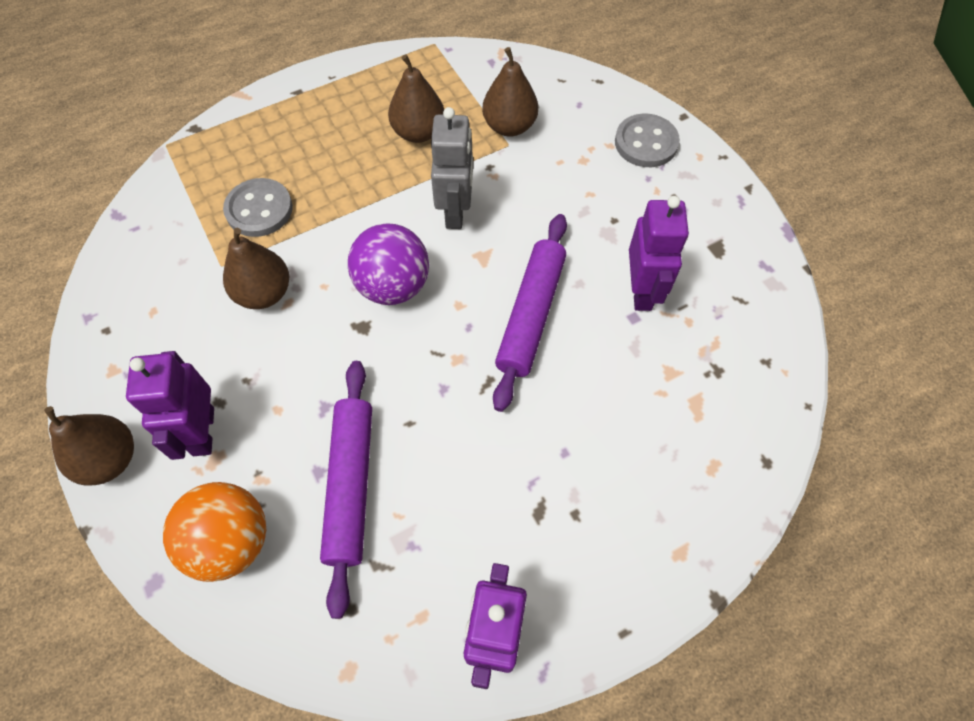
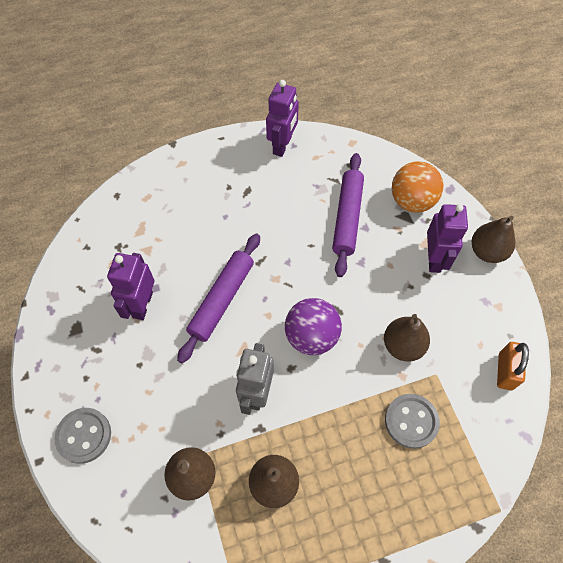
camera: 170 degrees left, 0 degrees up
(125, 282) = (505, 371): none -> orange padlock

